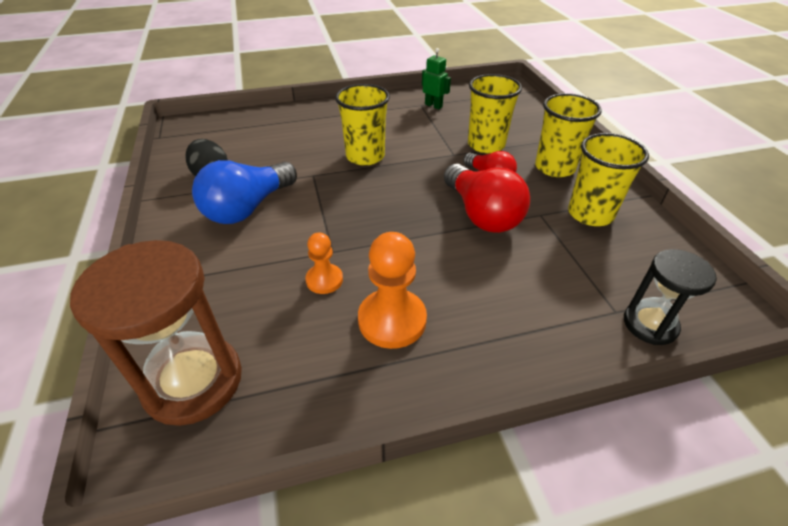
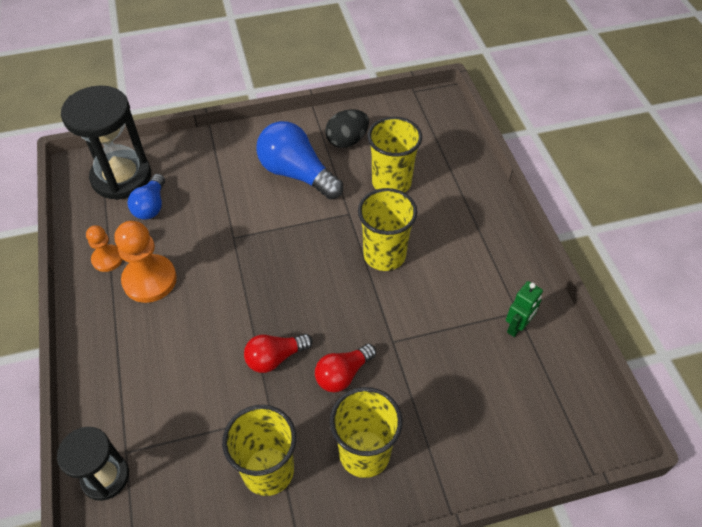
camera: 90 degrees right, 10 degrees up
(193, 381) = (121, 177): brown hourglass -> black hourglass
(264, 335) = (151, 206): none -> blue light bulb
(324, 280) = (199, 235): orange pawn -> orange pawn (107, 259)
(481, 214) = (275, 358): red light bulb -> red light bulb, size x0.59
(486, 145) = (416, 380): yellow cup -> yellow cup (391, 182)

